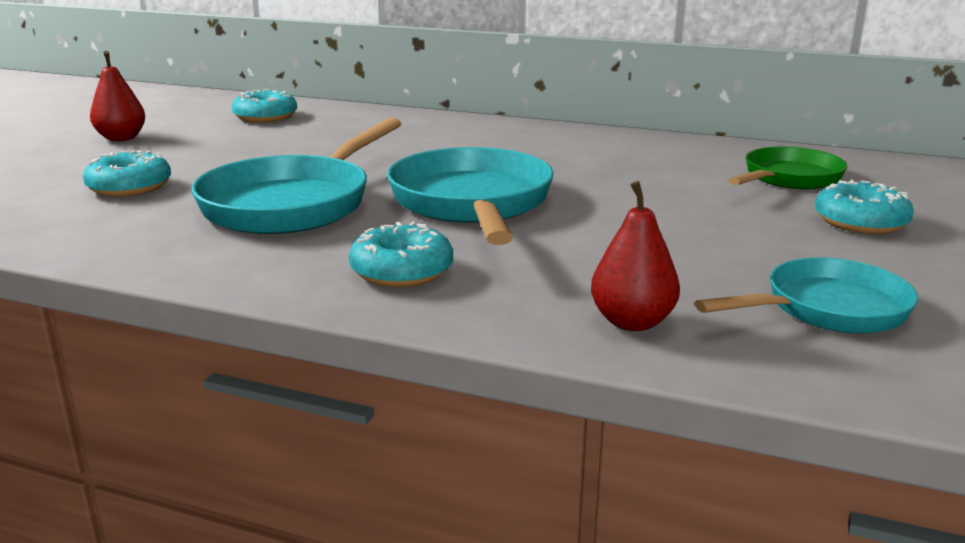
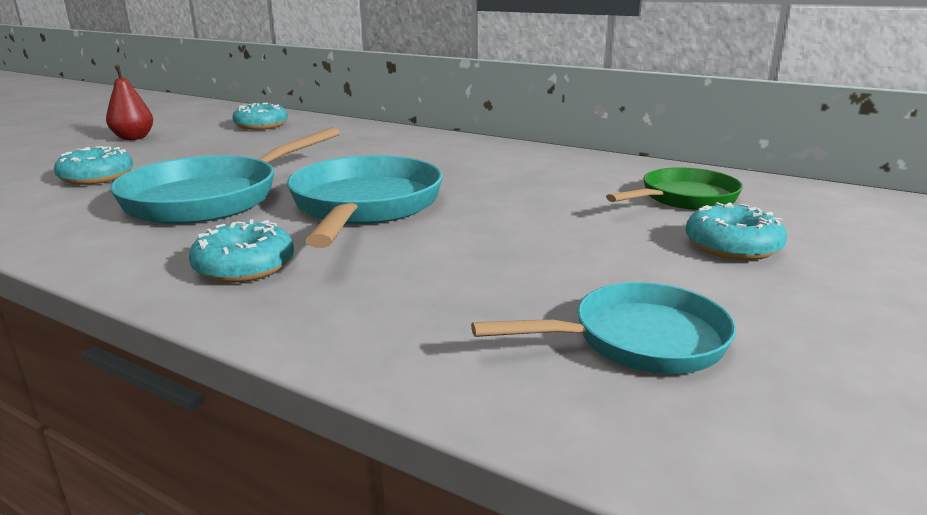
camera: 10 degrees right, 0 degrees up
(632, 322) = (419, 338): red pear -> none

